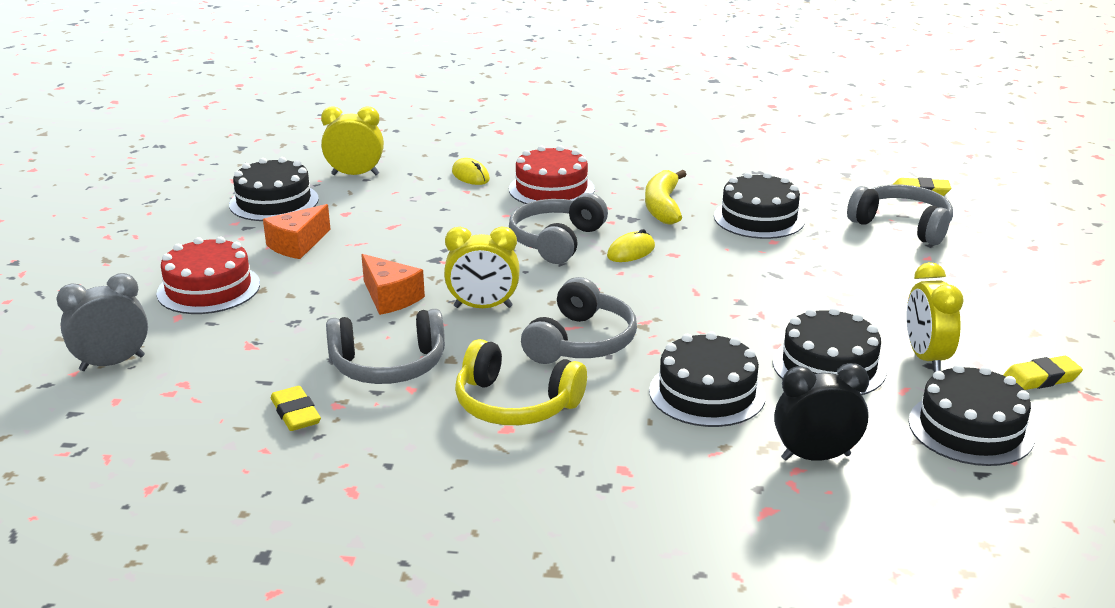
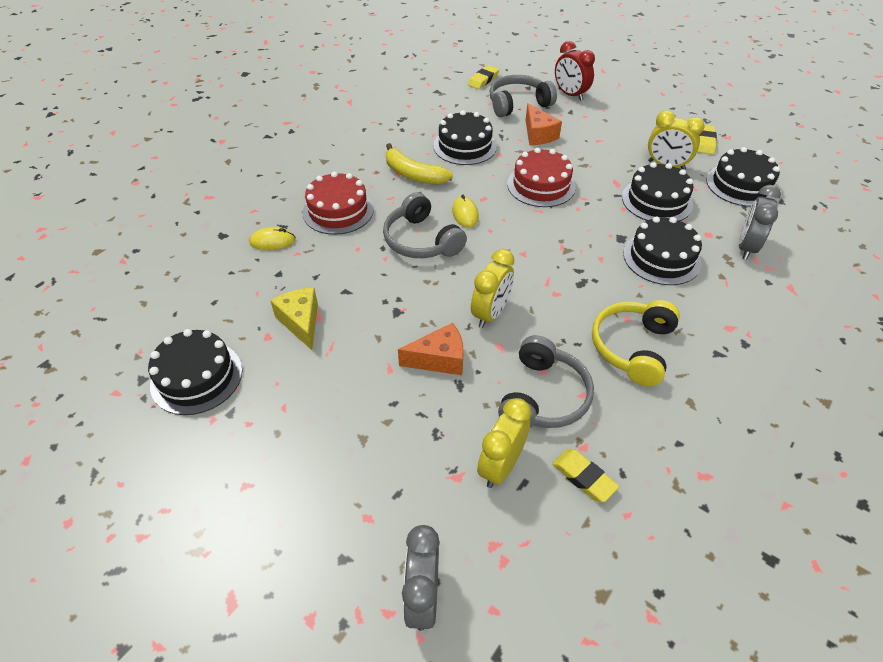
camera: 60 degrees left, 20 degrees up
(208, 289) = (331, 477): red cake -> red cake (541, 185)
(296, 413) = (584, 477): yellow eraser -> yellow eraser turned 45 degrees clockwise
(297, 245) = (298, 387): orange cheese -> orange cheese (538, 135)
(355, 174) = (198, 305): yellow clock -> yellow clock (501, 466)
(377, 221) = (301, 322): none -> yellow cheese
(515, 404) = (632, 347): yellow headphones -> yellow headphones turned 150 degrees clockwise
(581, 342) = (570, 285): grey headphones -> none
(815, 457) = (746, 247): black clock -> grey clock
(987, 253) = (570, 95): none -> red clock

